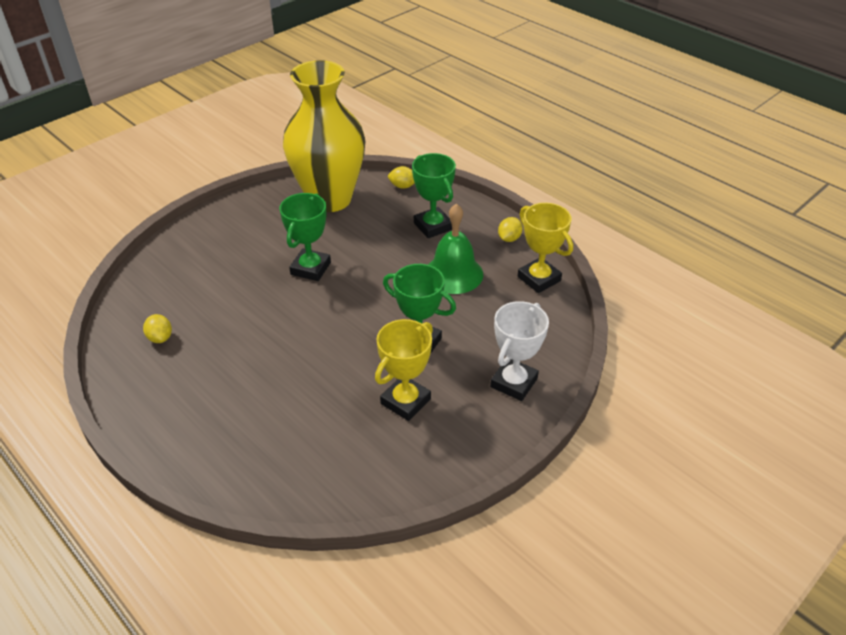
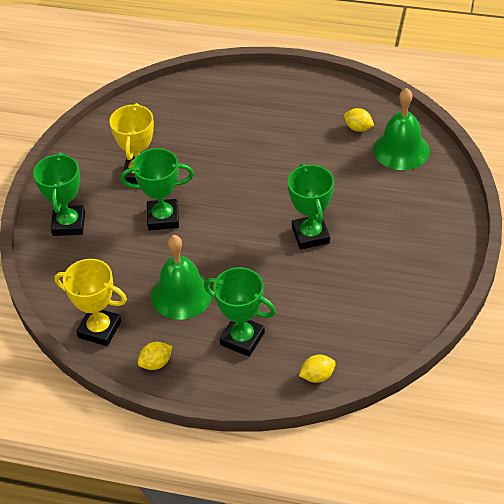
camera: 150 degrees right, 5 degrees up
(155, 298) = (401, 150): none -> green bell
(330, 199) = (374, 317): yellow vase -> none
(509, 238) = (156, 363): yellow lemon -> yellow lemon turned 60 degrees clockwise
(513, 382) = (69, 224): white trophy -> green trophy

